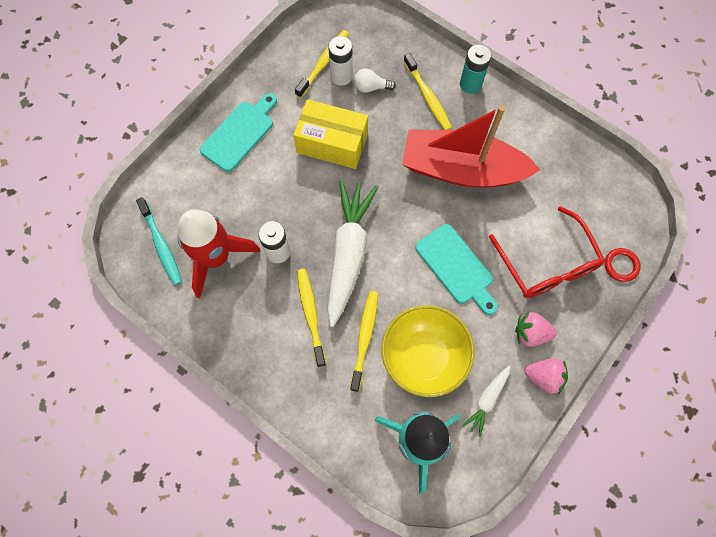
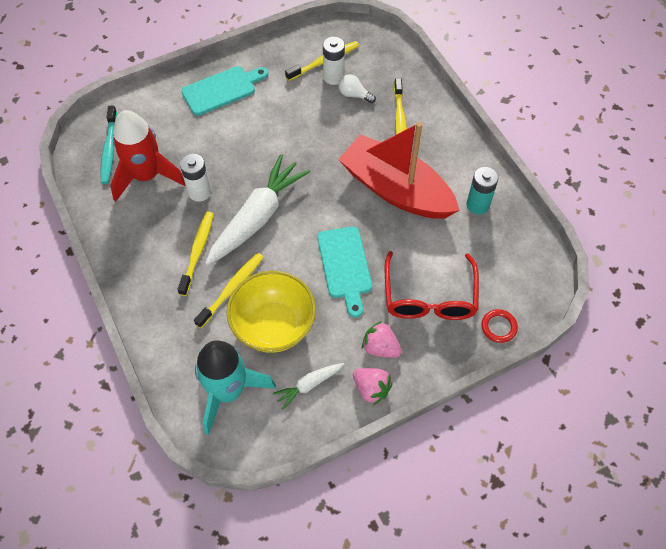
camera: 25 degrees right, 10 degrees down
(332, 143) = (294, 126): yellow box -> none
(470, 84) = (444, 124): turquoise battery -> turquoise battery (477, 205)

